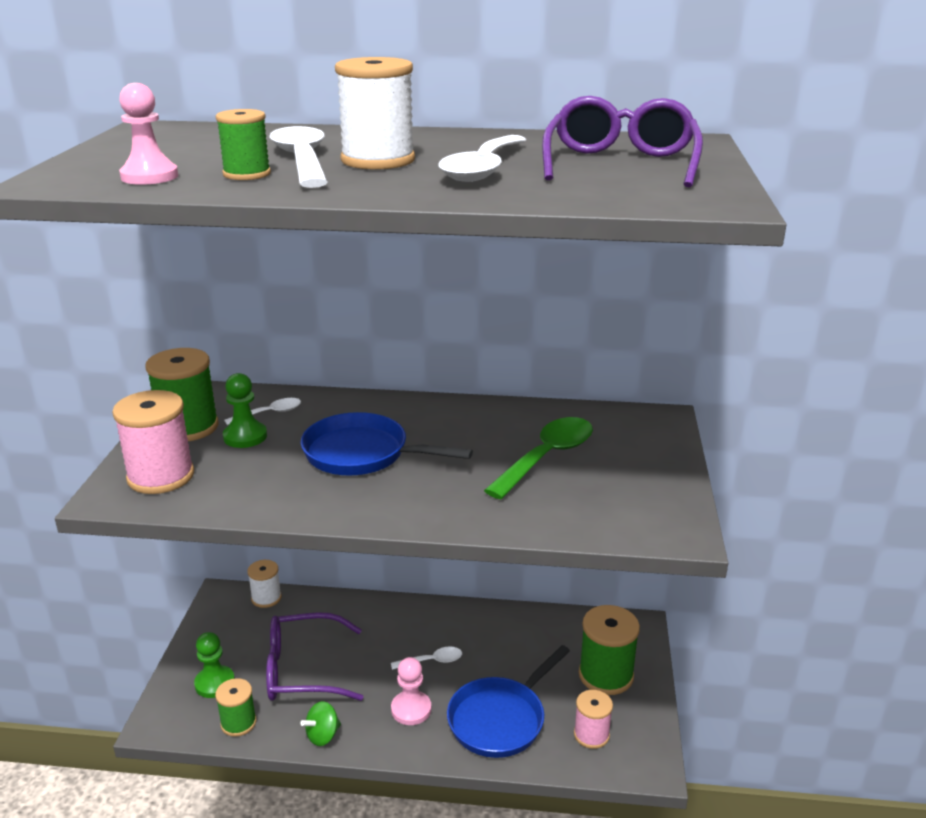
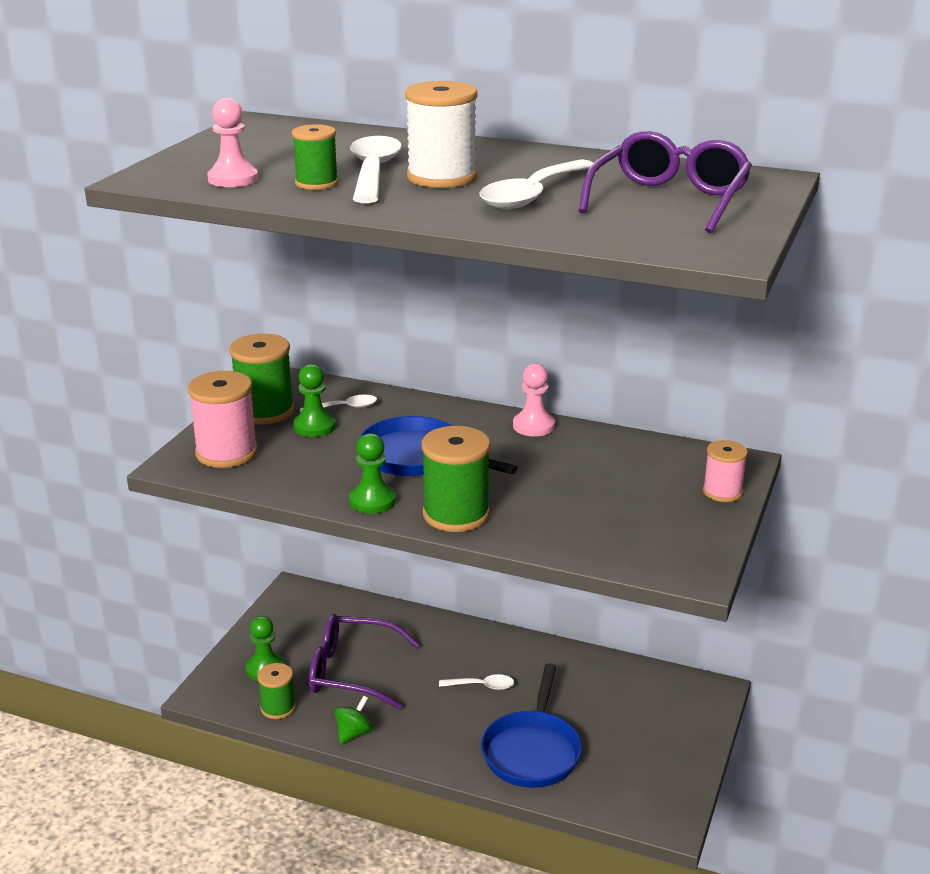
camera: 15 degrees right, 0 degrees up
(266, 598) = (335, 599): white spool -> none
(323, 735) = (353, 733): green spinning top -> green spinning top turned 150 degrees clockwise
(334, 506) = (372, 501): none -> green pawn
(411, 709) = (446, 726): pink pawn -> pink pawn (533, 426)
(500, 719) = (532, 751): blue pan -> blue pan turned 45 degrees counterclockwise
(547, 457) = (597, 485): green spoon -> none
(591, 735) = (620, 782): pink spool -> pink spool (722, 492)
(606, 675) = (658, 731): green spool -> green spool (456, 514)

